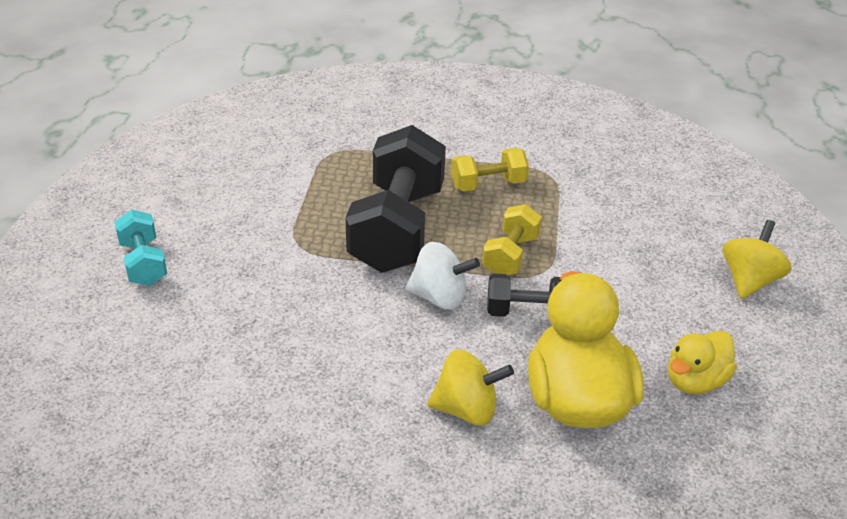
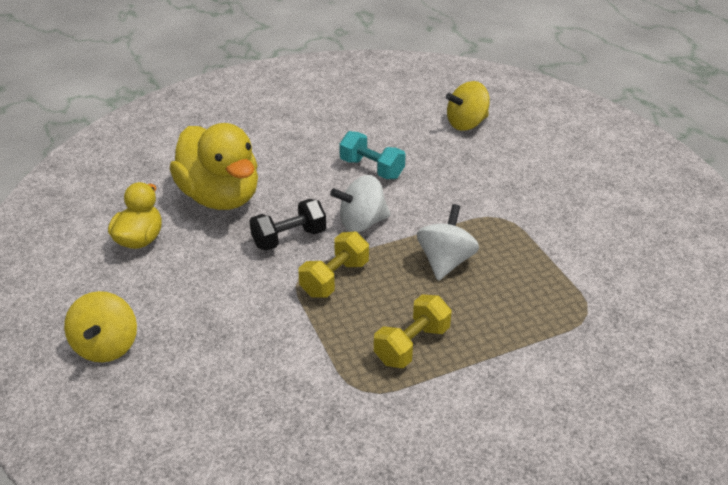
camera: 150 degrees right, 0 degrees up
(143, 263) = (578, 164): turquoise dumbbell -> turquoise dumbbell (371, 169)
(397, 229) = (445, 262): black dumbbell -> white spinning top
(466, 409) = (288, 167): yellow spinning top -> yellow spinning top (466, 124)
(510, 255) = (334, 278): yellow dumbbell -> yellow dumbbell turned 45 degrees clockwise

